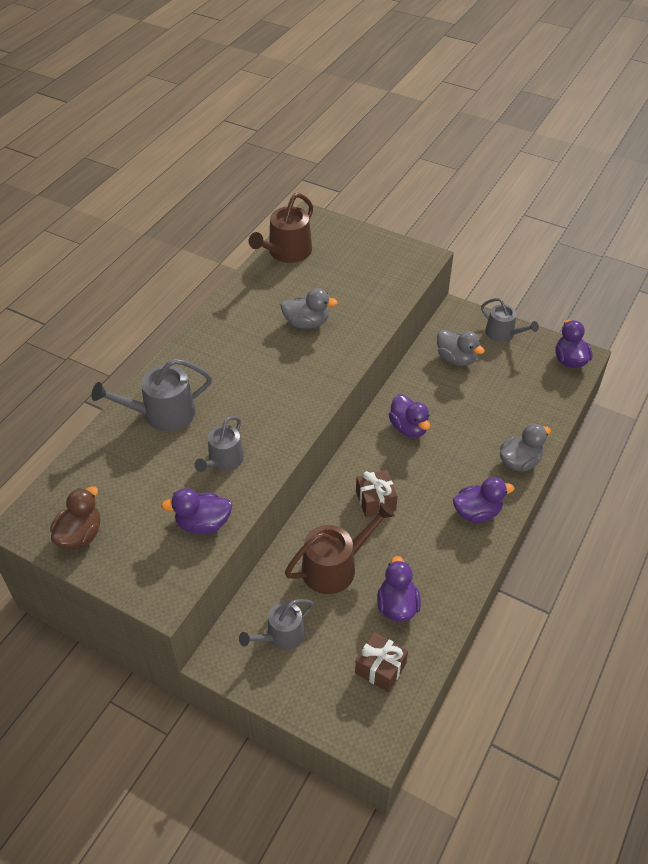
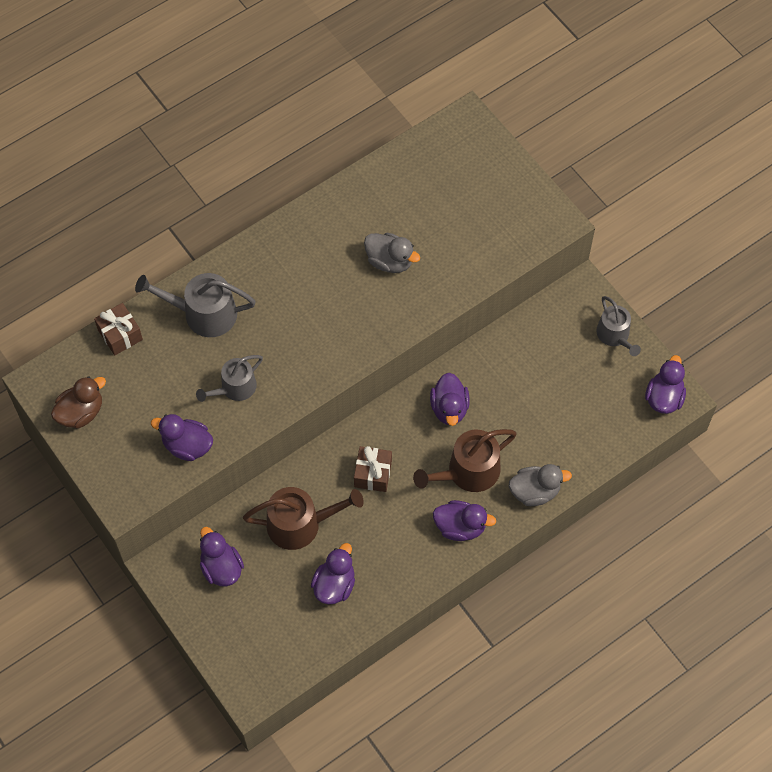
camera: 25 degrees right, 15 degrees up
(281, 635) = (221, 568): grey watering can -> purple duck
(286, 252) = (418, 159): brown watering can -> brown watering can (468, 472)
(380, 668) = (289, 634): brown gift -> brown gift (120, 335)
(456, 359) = (545, 347): grey duck -> none

